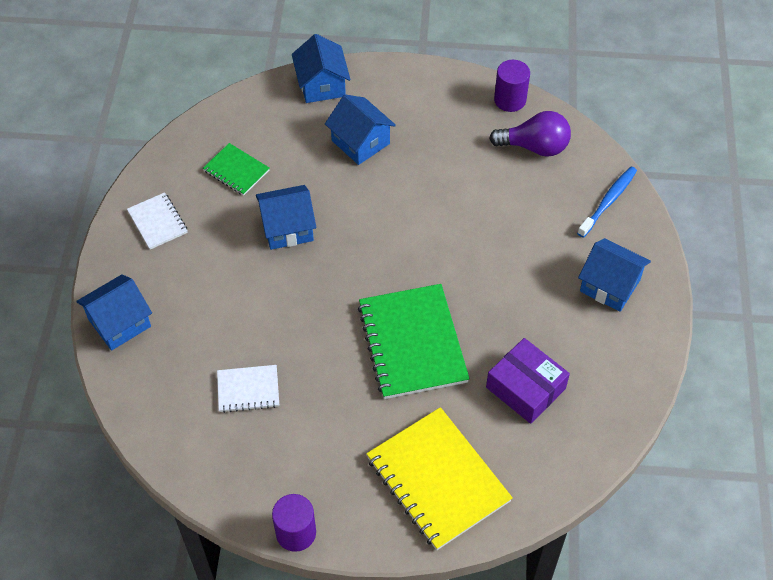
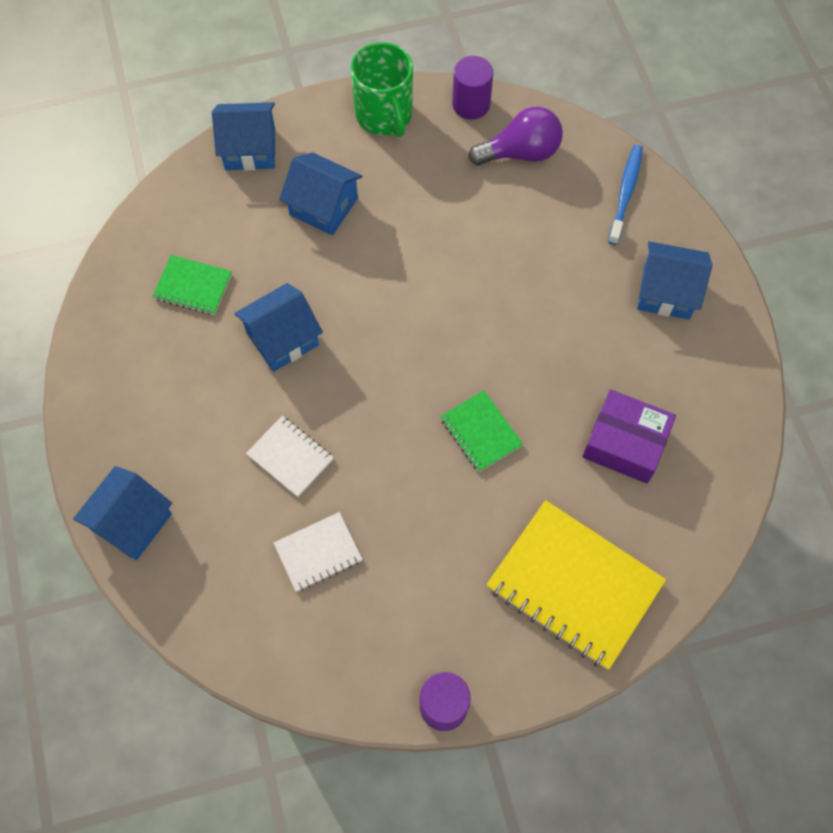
camera: 20 degrees left, 10 degrees up
(157, 222) = (125, 380): white notebook -> white notebook (290, 457)
(322, 85) = (250, 149): blue house -> blue house turned 60 degrees counterclockwise
(412, 343) = (481, 432): green notebook -> green notebook, size x0.52
(437, 89) = (384, 115): none -> green mug

